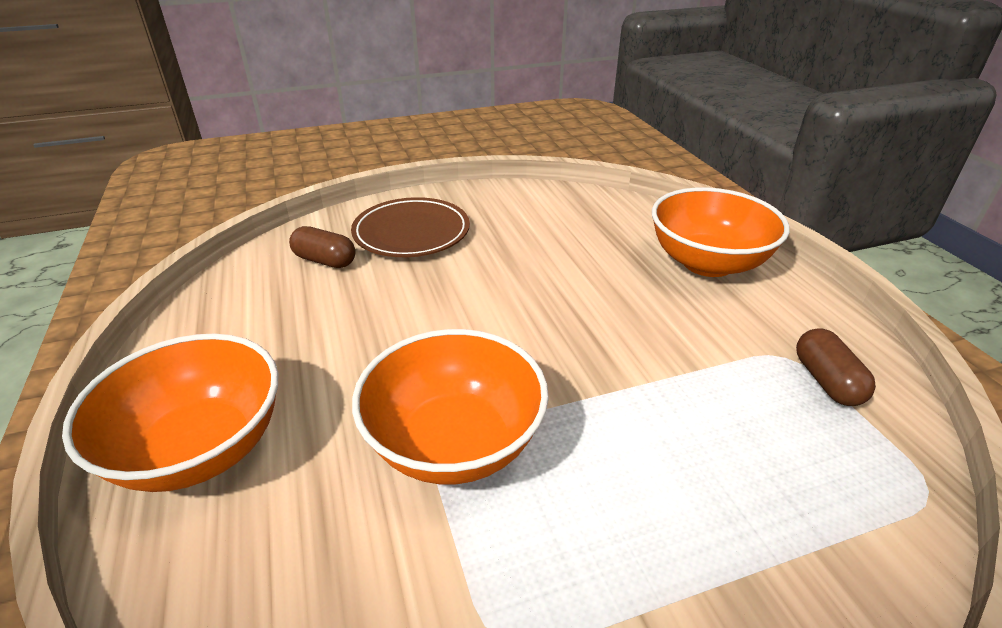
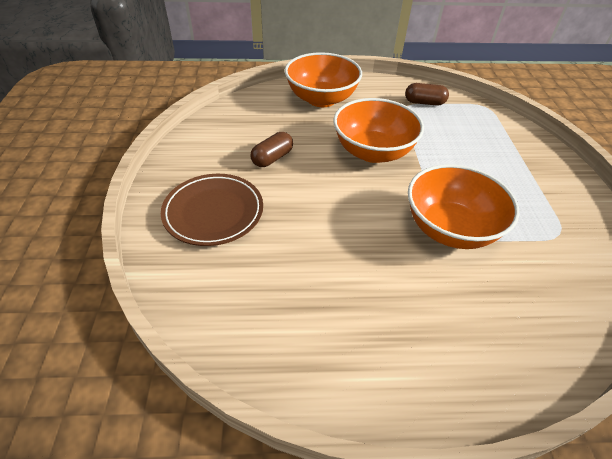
camera: 75 degrees left, 10 degrees up
(200, 449) = (444, 357): orange bowl -> orange bowl (373, 152)
(325, 261) = (228, 272): brown capsule -> brown capsule (272, 158)

